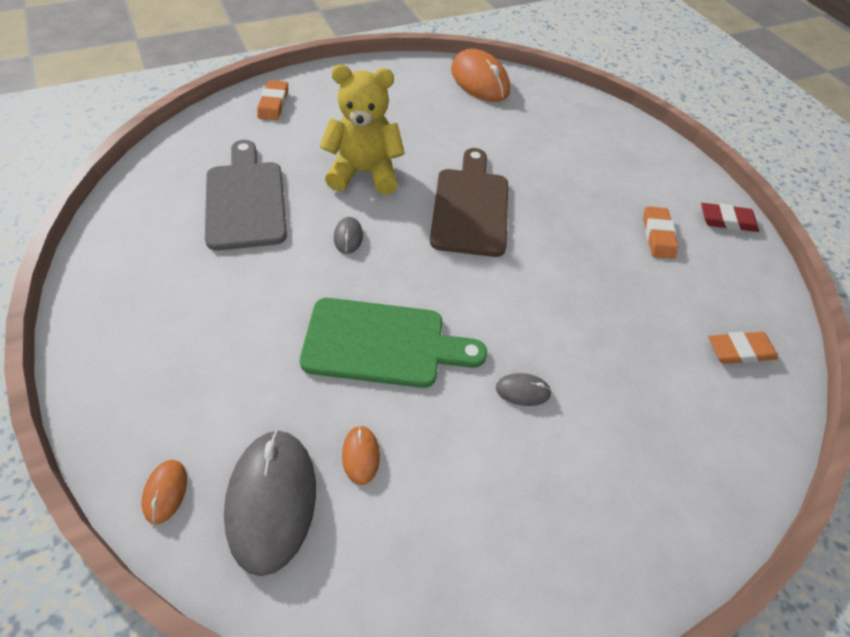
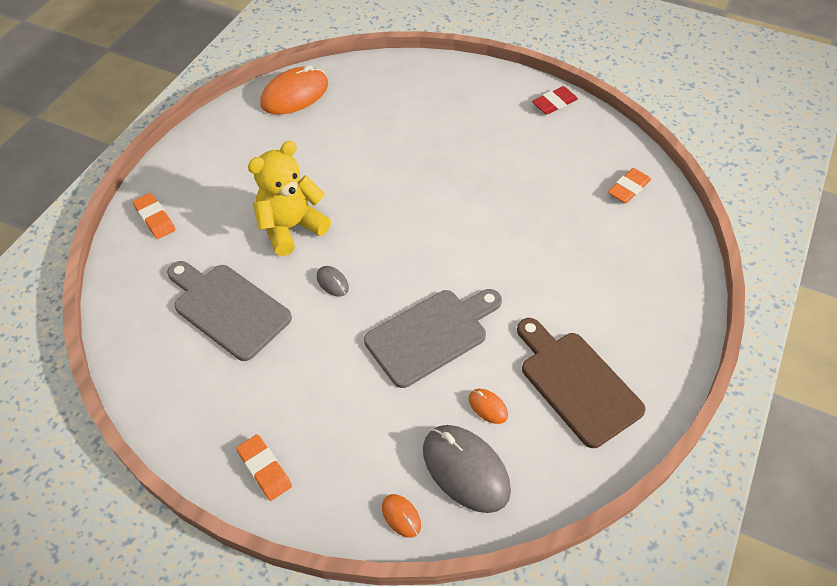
camera: 35 degrees left, 0 degrees up
(382, 344) = (431, 335): green cutting board -> grey cutting board
(470, 207) = (391, 202): brown cutting board -> brown cutting board (576, 383)
(480, 80) = (294, 94): orange mouse -> orange mouse turned 60 degrees counterclockwise
(522, 390) = (538, 300): grey mouse -> none
(657, 235) = (523, 142): orange eraser -> orange eraser (264, 469)

